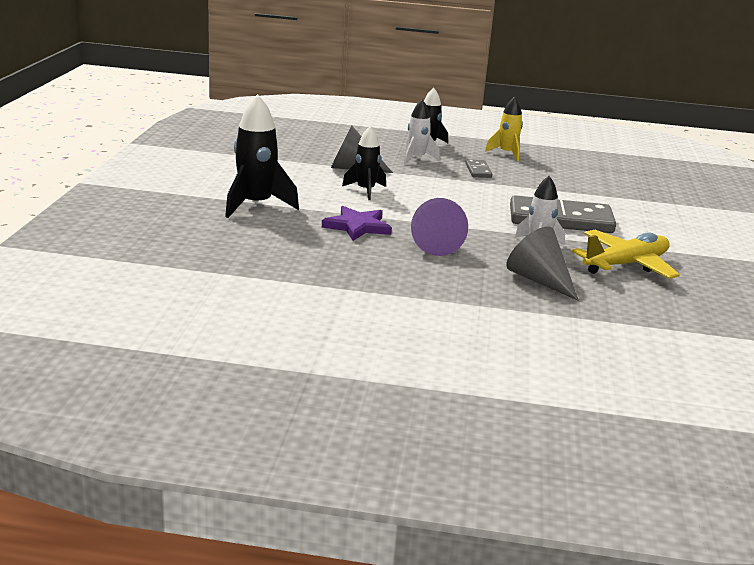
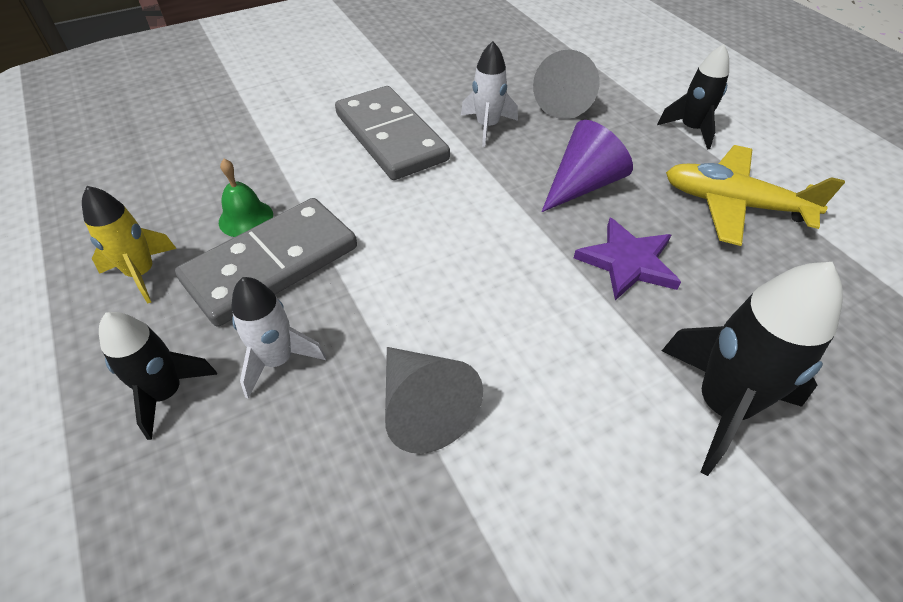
camera: 125 degrees left, 25 degrees up
(365, 191) = (503, 328): black rocket -> black rocket (690, 129)
(478, 171) = (272, 264): grey domino -> grey domino, size x2.22
(522, 175) = (246, 218): none -> green bell
(625, 265) = (460, 75): yellow plane -> yellow plane (733, 204)

